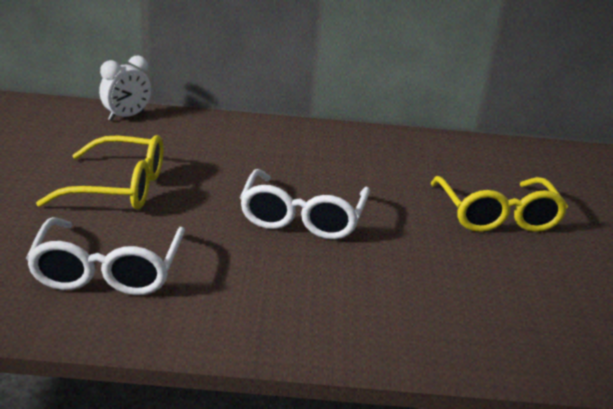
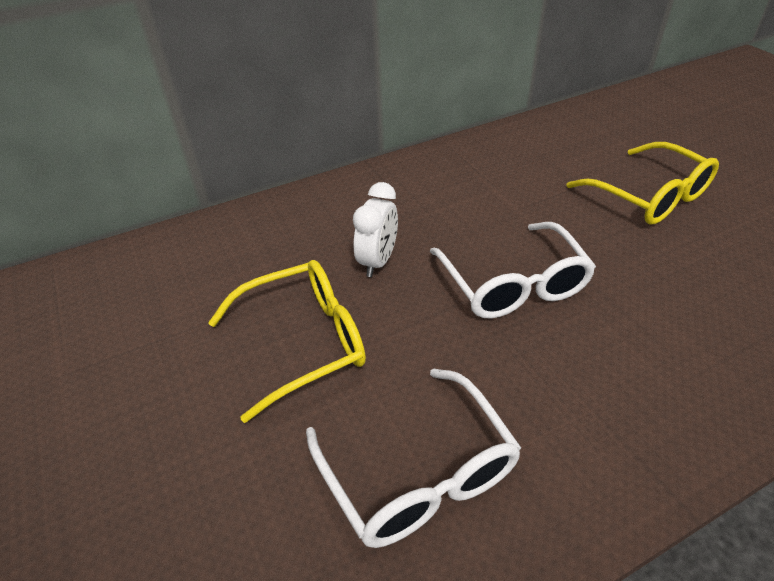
camera: 25 degrees left, 15 degrees up
(126, 117) = (207, 236): white clock -> white clock (378, 261)

